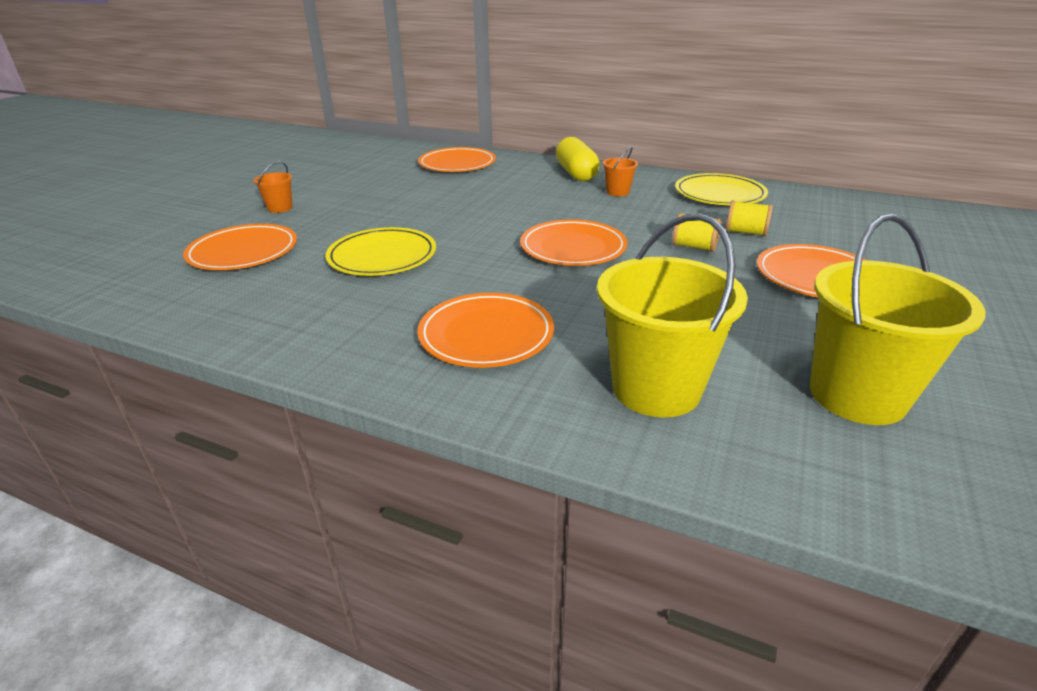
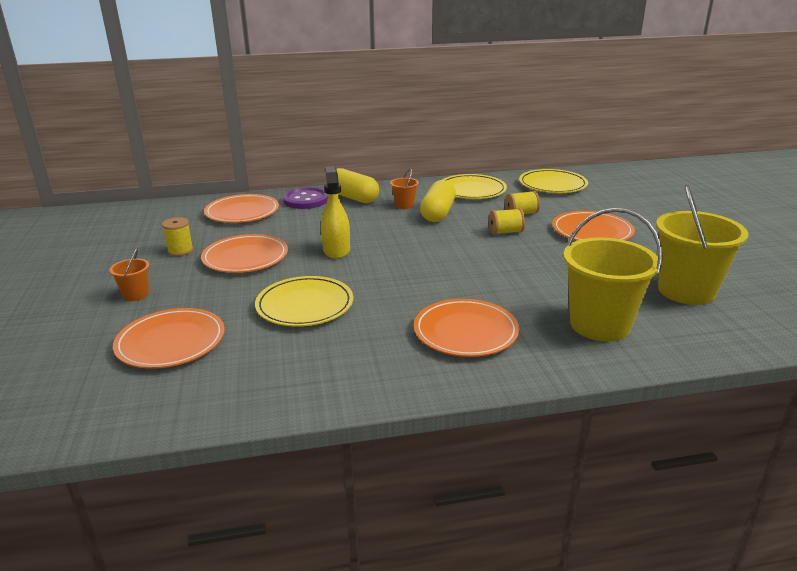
camera: 35 degrees left, 5 degrees down
(362, 183) = (180, 251): none -> yellow spool
(485, 216) = (336, 250): none -> yellow spray bottle
(528, 166) = (306, 200): none -> purple button
(573, 248) = (433, 255): orange plate -> orange plate (245, 257)
(643, 208) = (438, 213): none -> yellow capsule
(839, 211) = (552, 185): none -> yellow plate

